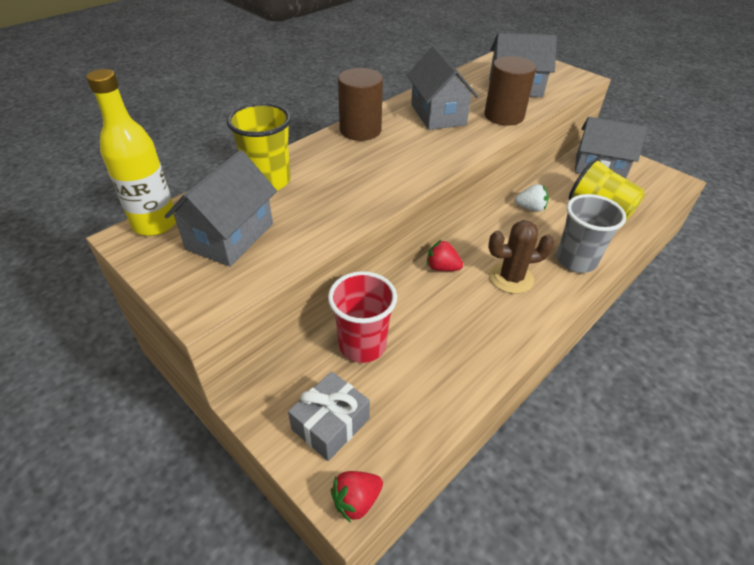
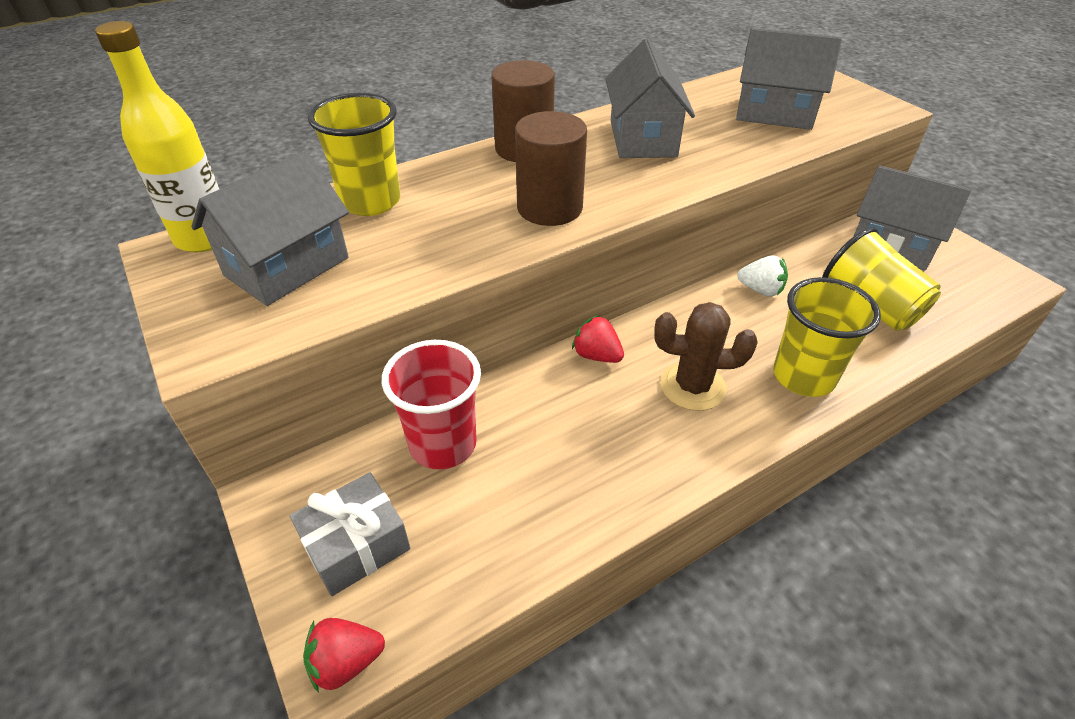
camera: 15 degrees right, 0 degrees up
(504, 116) = (739, 150): brown cylinder -> brown cylinder (549, 208)
(576, 260) = (803, 377): grey cup -> yellow cup

